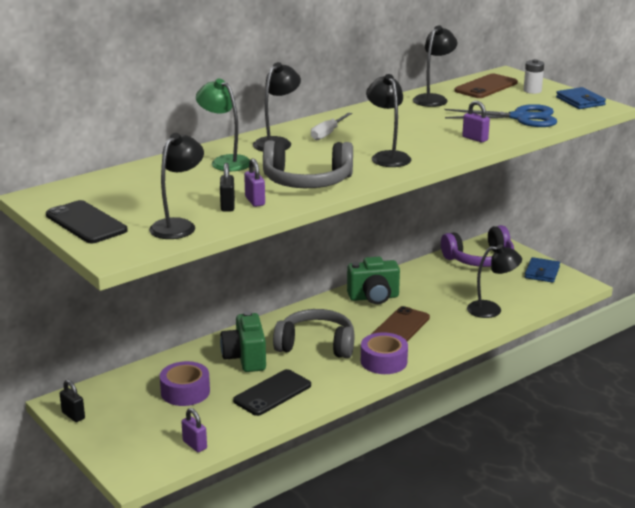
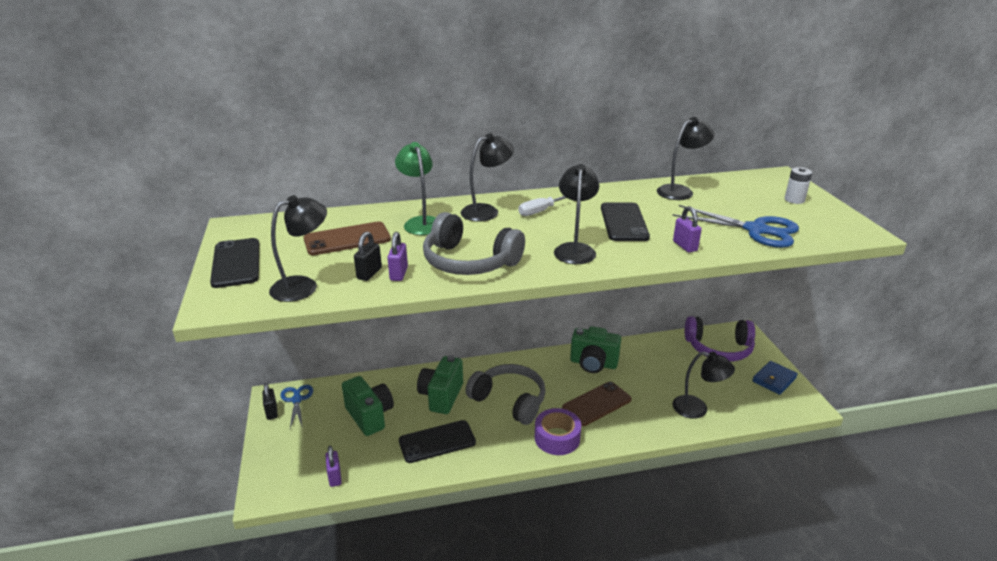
camera: 25 degrees right, 5 degrees up
(91, 399) = (297, 400): none -> blue scissors
(185, 392) = (370, 416): purple tape -> green camera
(409, 130) = (624, 222): none -> black phone
(486, 87) = (746, 187): brown phone -> brown phone (347, 239)
(580, 101) = (841, 222): blue wallet -> none

